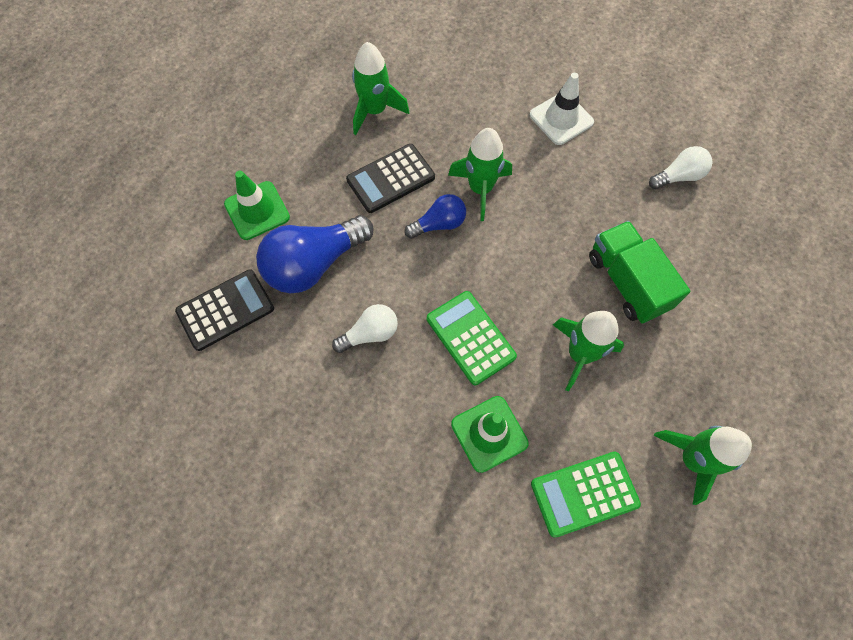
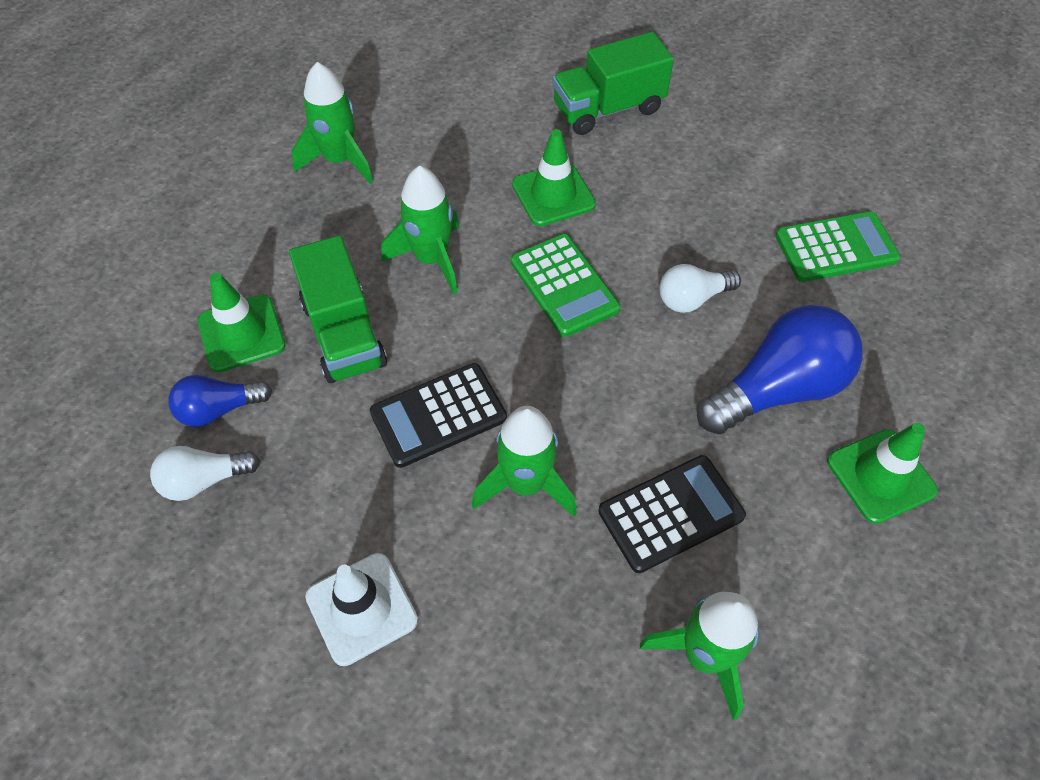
camera: 175 degrees left, 10 degrees down
(225, 310) = (889, 339): black calculator -> black calculator (438, 415)
(439, 224) = (596, 433): blue light bulb -> blue light bulb (219, 409)
(445, 558) = (608, 109): none -> green truck
(584, 494) = (462, 142): green calculator -> green calculator (836, 248)
(701, 277) = (241, 333): none -> green traffic cone

